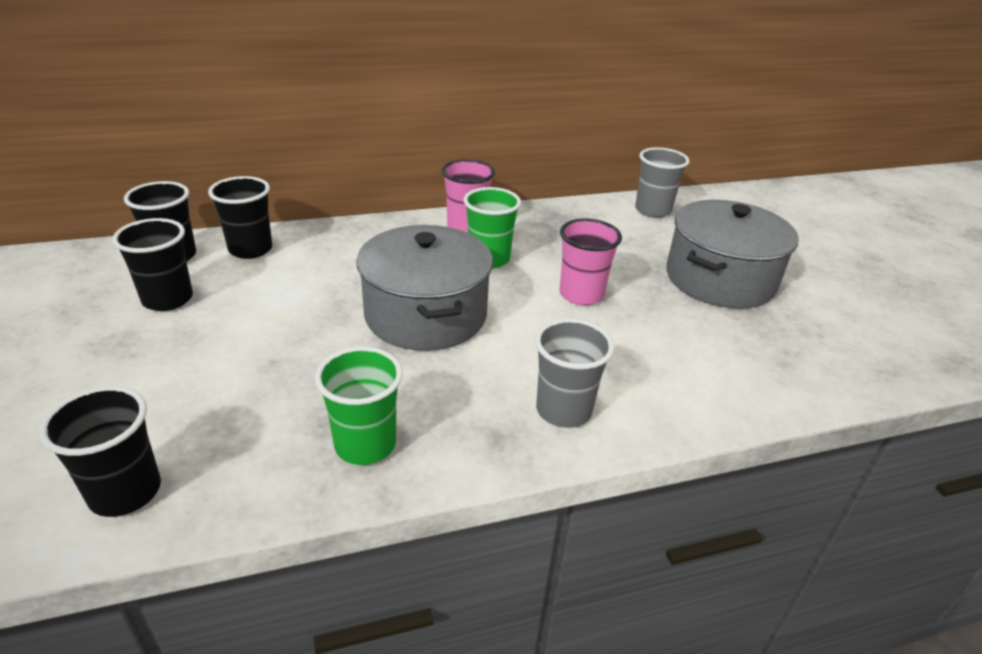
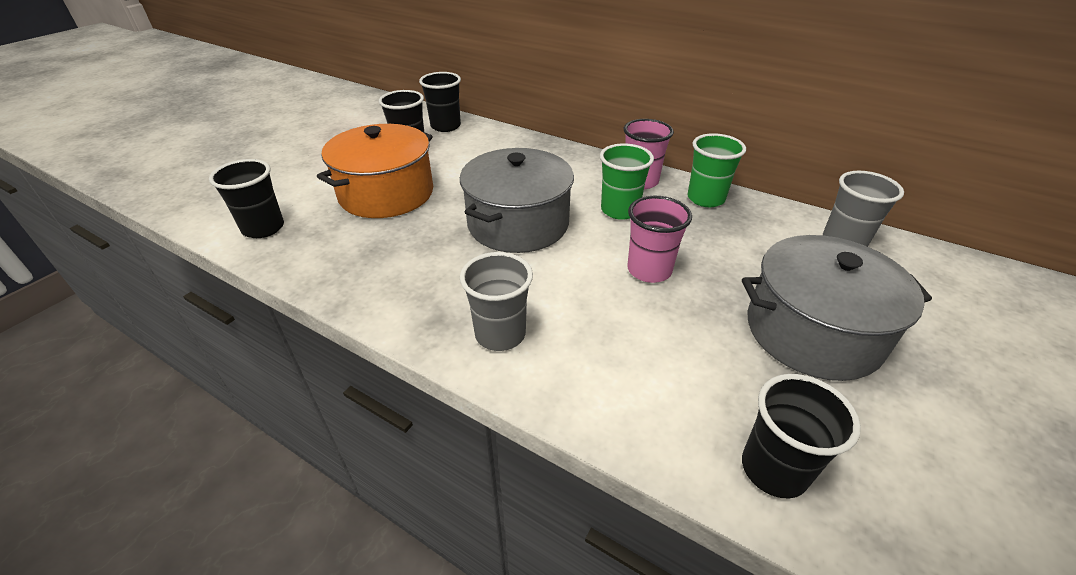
camera: 50 degrees right, 5 degrees up
(231, 361) = (386, 193): none -> orange pot
(250, 249) = (486, 138): black cup -> black cup (773, 469)
(365, 445) = (371, 274): green cup -> green cup (705, 198)

